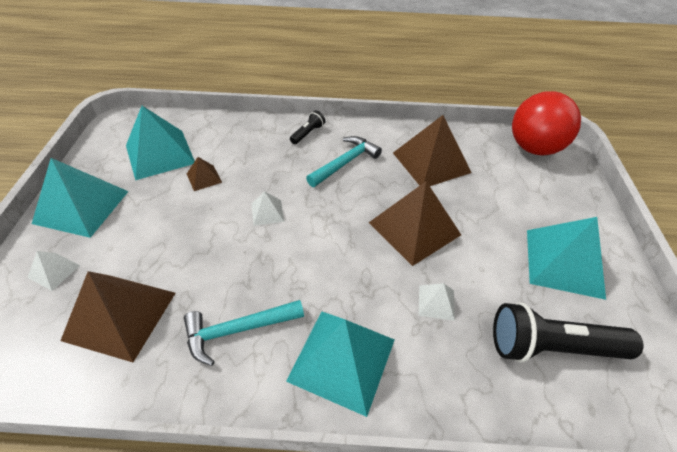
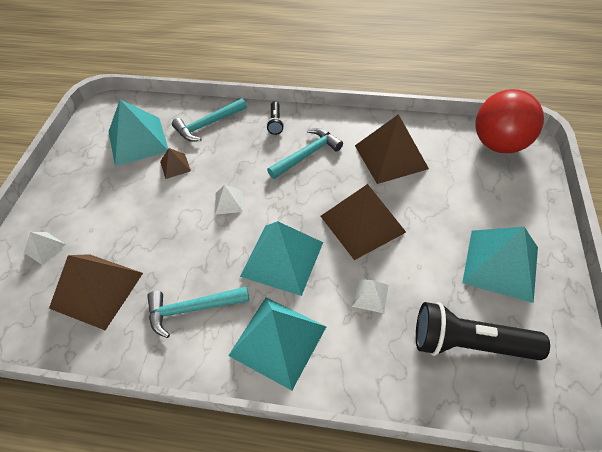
camera: 10 degrees right, 5 degrees up
(81, 207) = (68, 190): turquoise pyramid -> turquoise pyramid (282, 259)
(236, 136) = (208, 125): none -> turquoise hammer
(308, 133) = (275, 123): black flashlight -> black flashlight turned 135 degrees clockwise

